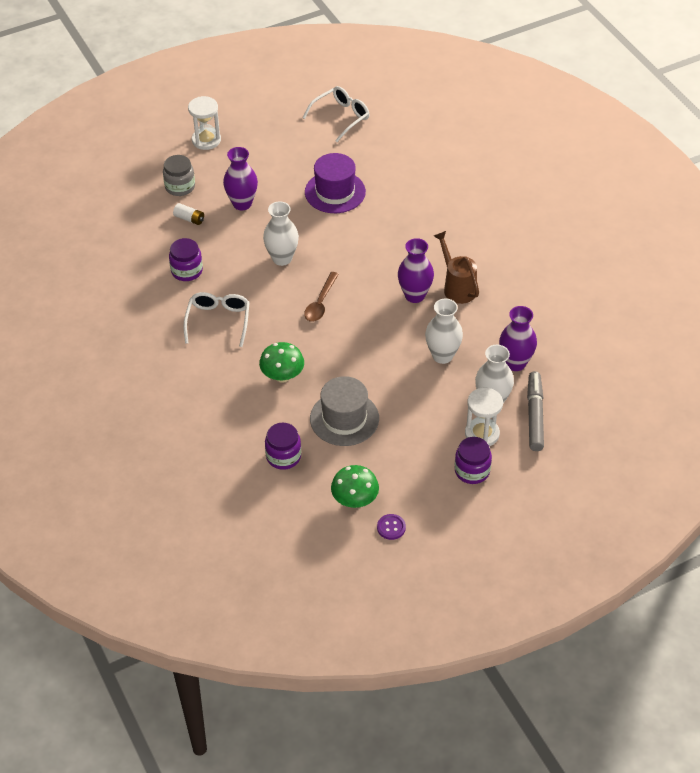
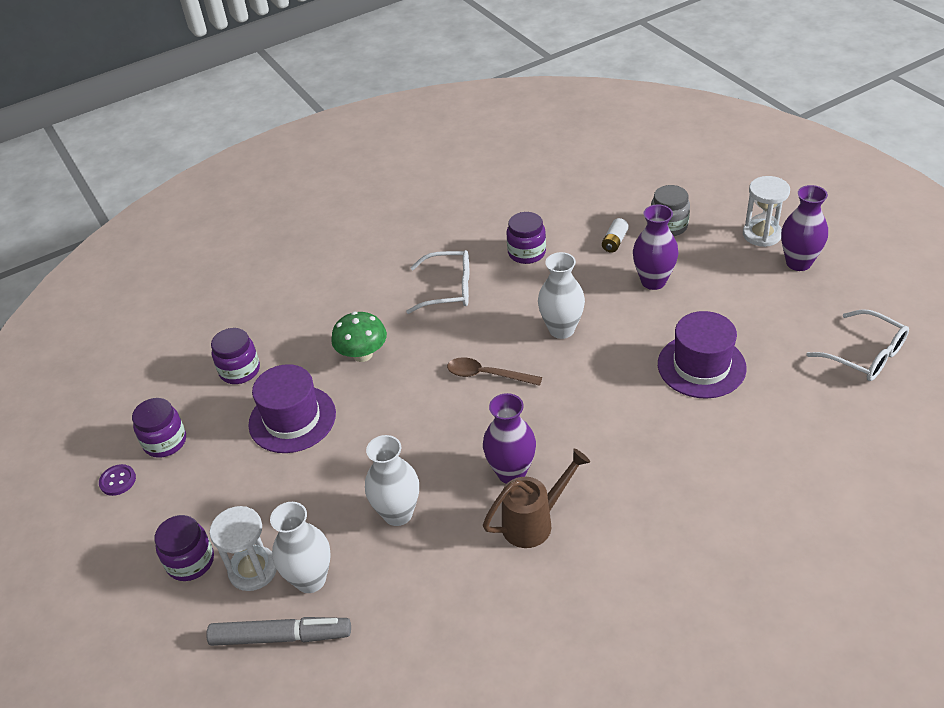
camera: 90 degrees right, 5 degrees down
(344, 418) = (292, 419): grey hat -> purple hat
(355, 500) = (165, 442): green mushroom -> purple jar
(515, 363) = (384, 606): purple vase -> purple vase (798, 263)

